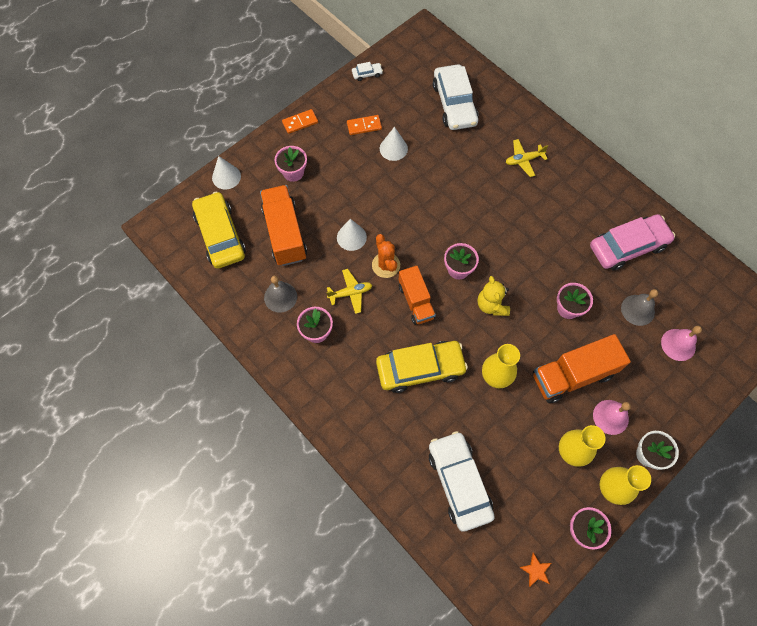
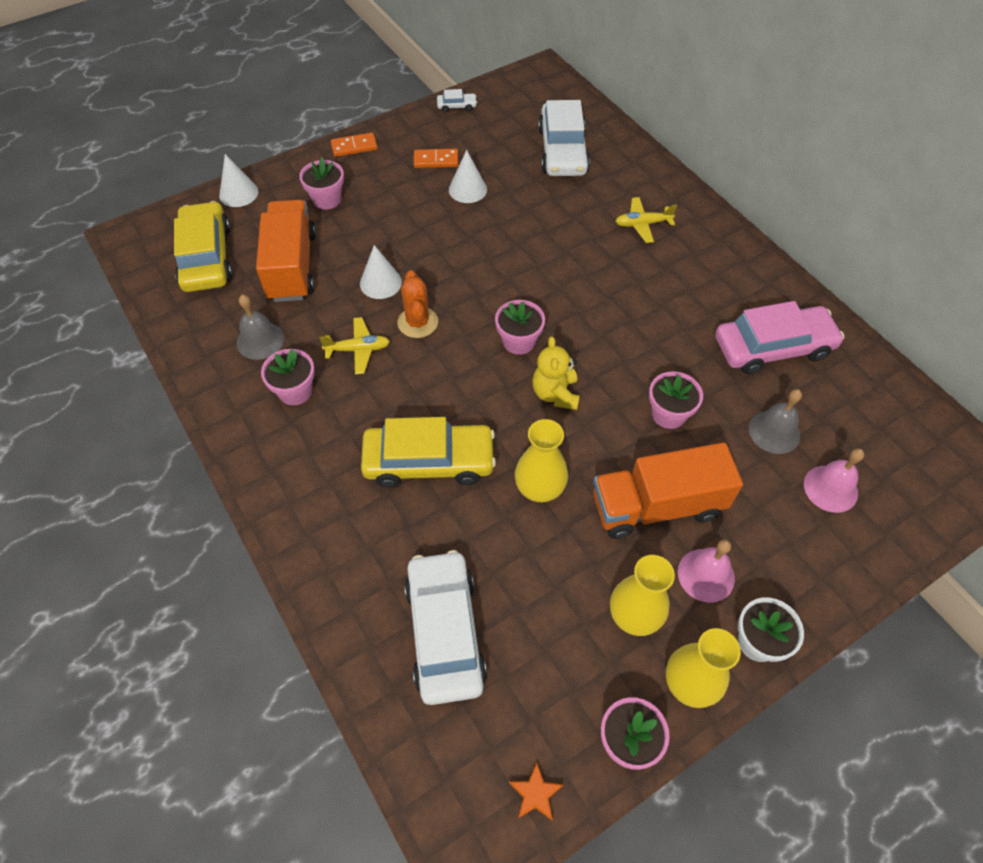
camera: 10 degrees right, 10 degrees down
(416, 301) = (447, 373): orange truck -> none

